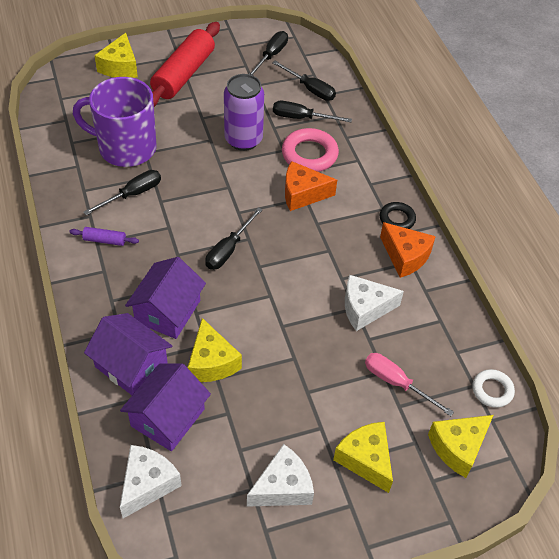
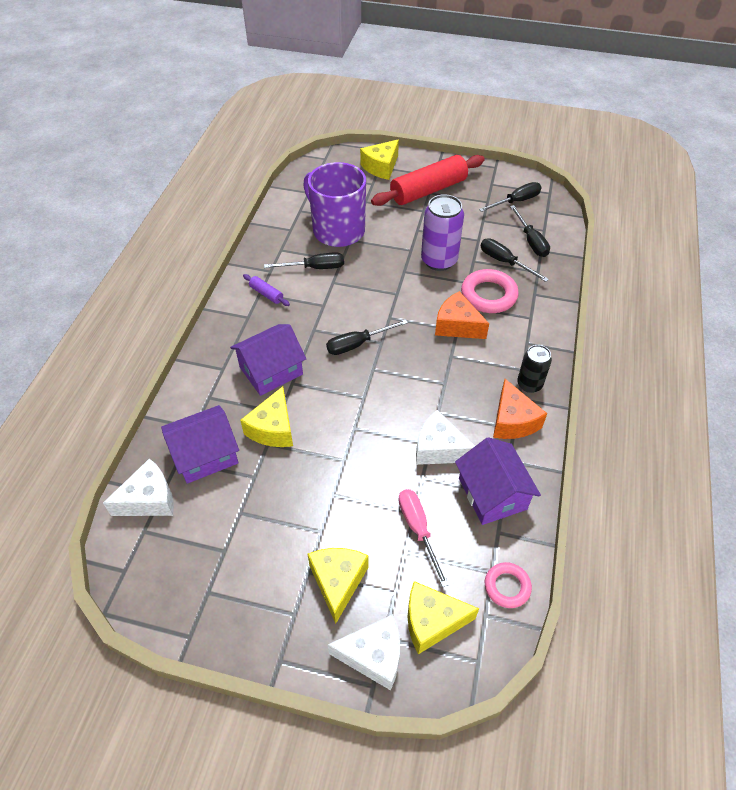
camera: 35 degrees right, 0 degrees up
(131, 365) = (211, 399): purple house -> purple house (492, 494)
(283, 487) = (249, 564): white cheese -> white cheese (373, 656)
(397, 219) = (529, 384): black ring -> black can
(492, 390) = (507, 587): white ring -> pink ring

